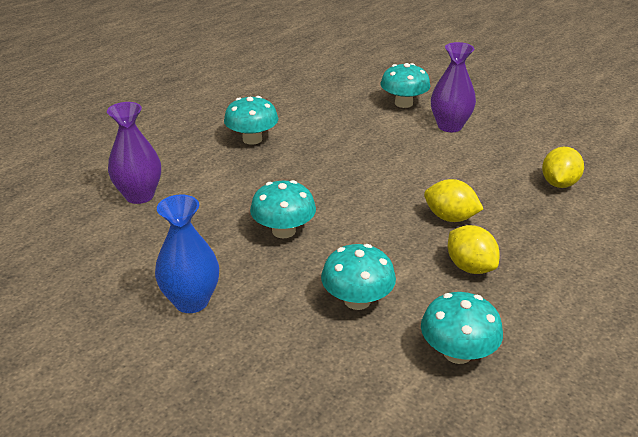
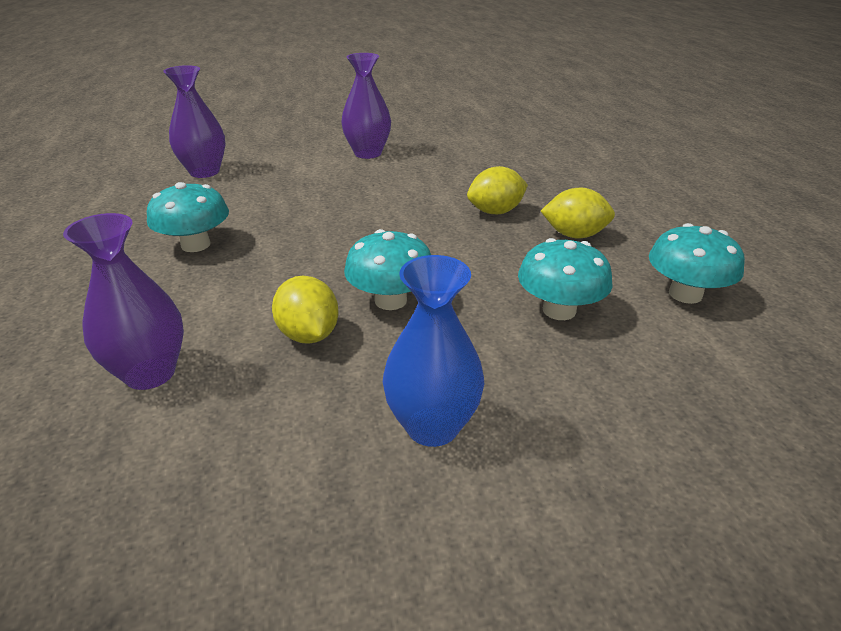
camera: 50 degrees left, 0 degrees up
(329, 91) = (204, 172): none -> purple vase
(403, 103) = (297, 153): turquoise mushroom -> none
(558, 183) = (513, 155): yellow lemon -> yellow lemon (309, 335)

